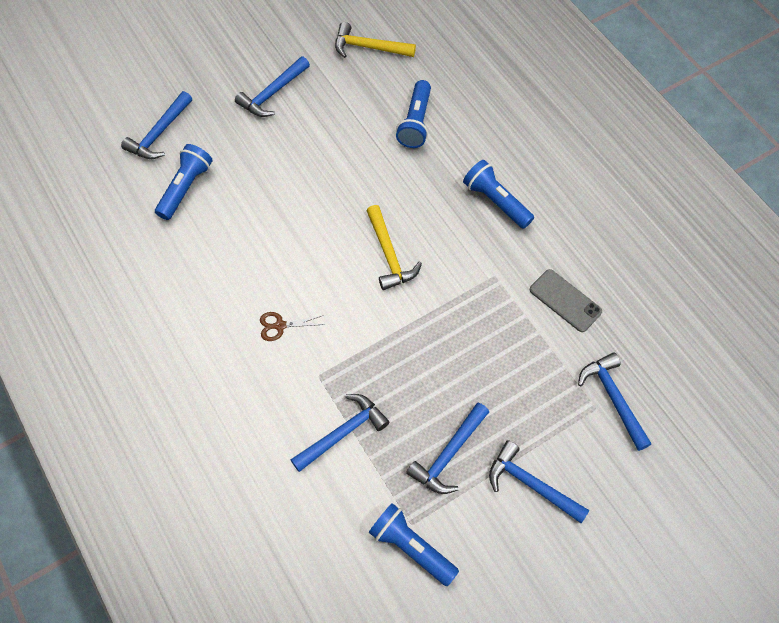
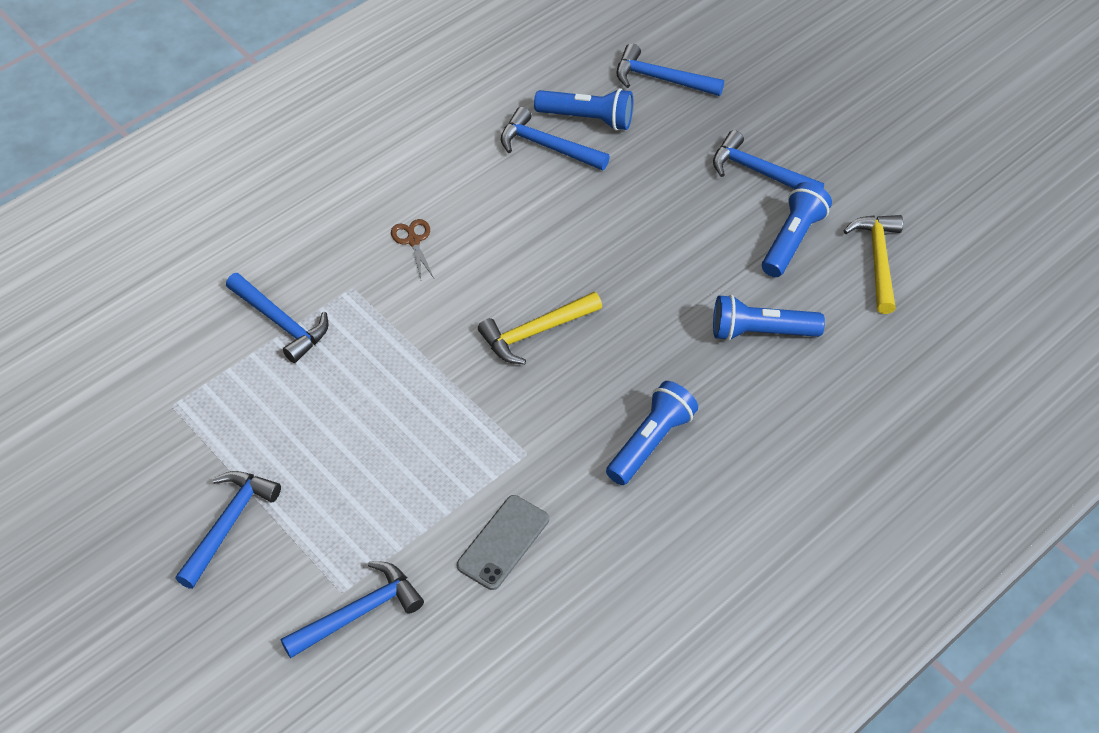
camera: 80 degrees right, 10 degrees down
(411, 547) = (144, 408): blue flashlight -> blue flashlight (792, 240)
(448, 454) = (261, 431): blue hammer -> blue hammer (547, 146)

